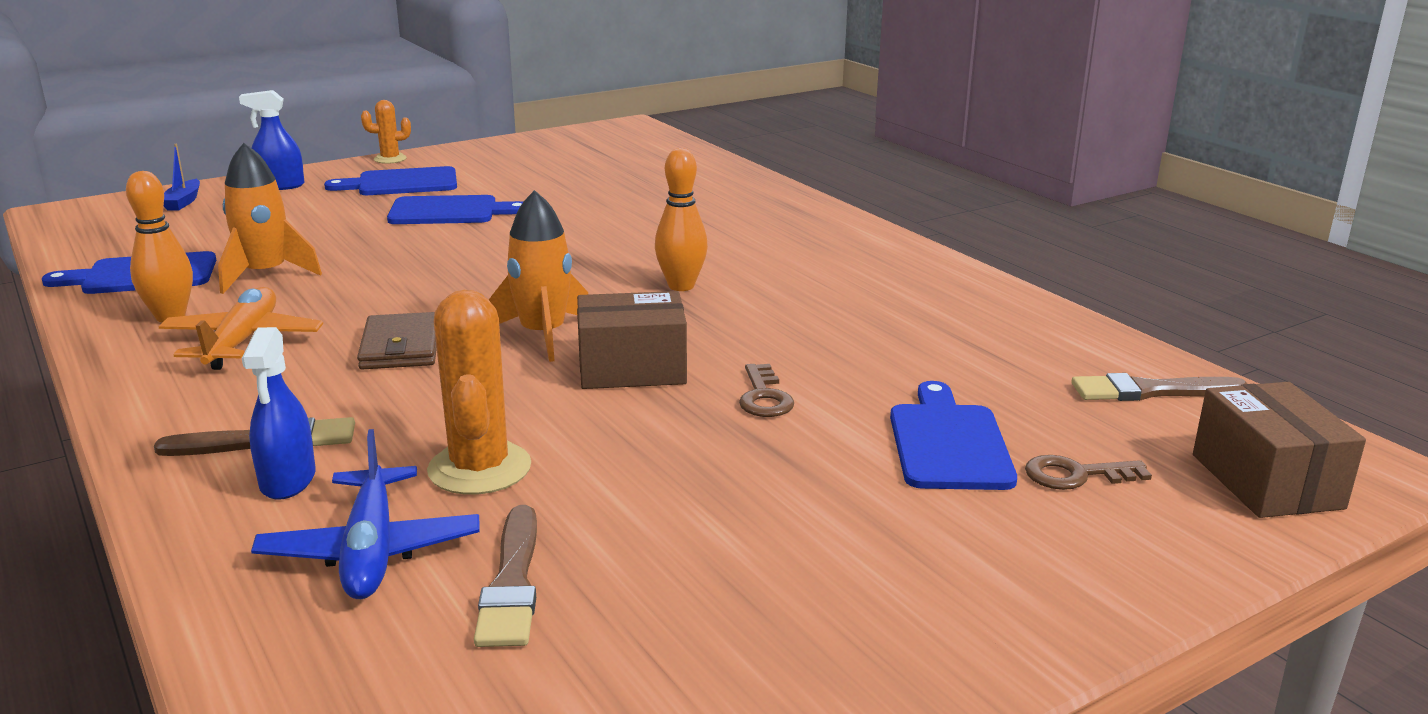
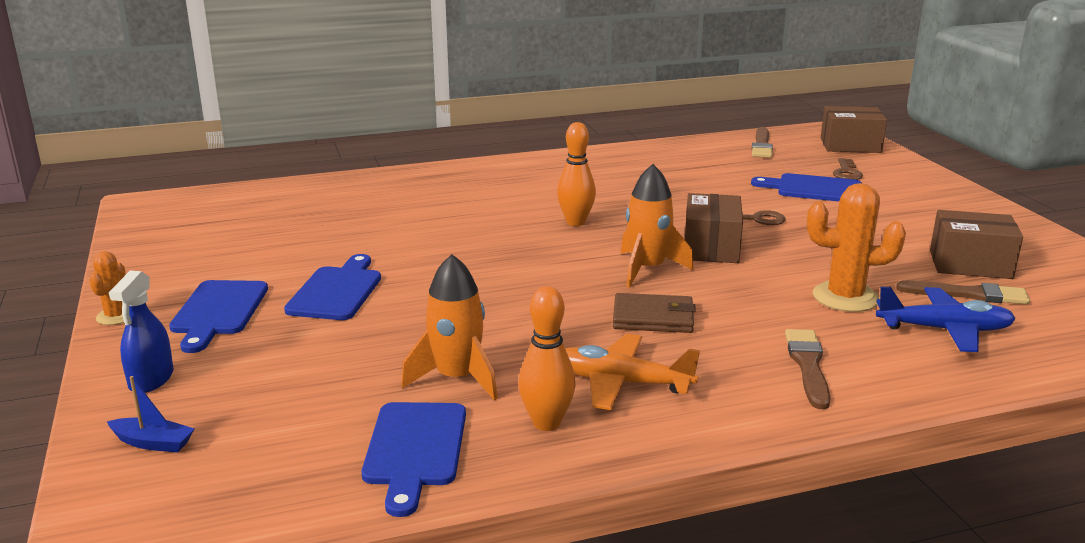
camera: 75 degrees left, 0 degrees up
(288, 480) = (864, 356): blue spray bottle -> none
(651, 595) = (970, 264): none -> brown box

